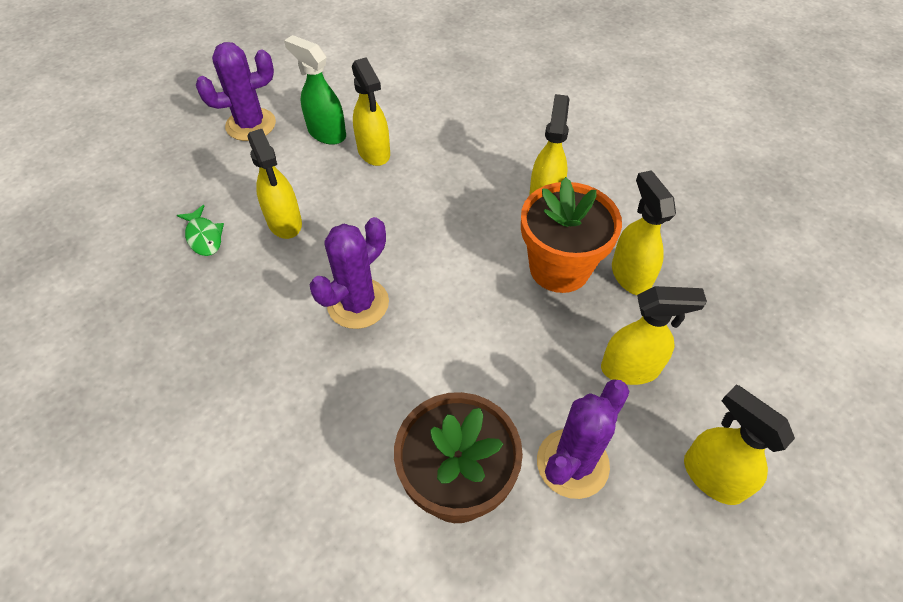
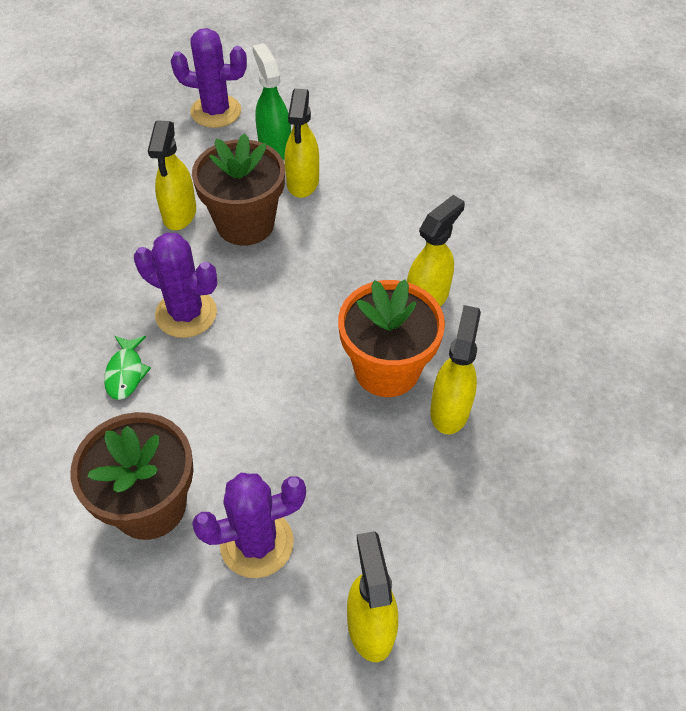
camera: 30 degrees right, 0 degrees up
(204, 237) = (108, 197): green fish -> green fish (126, 373)
(351, 206) = (245, 224): none -> brown flower pot
(358, 303) = (186, 314): purple cactus -> purple cactus turned 45 degrees clockwise
(631, 369) = (376, 493): yellow spray bottle -> none

